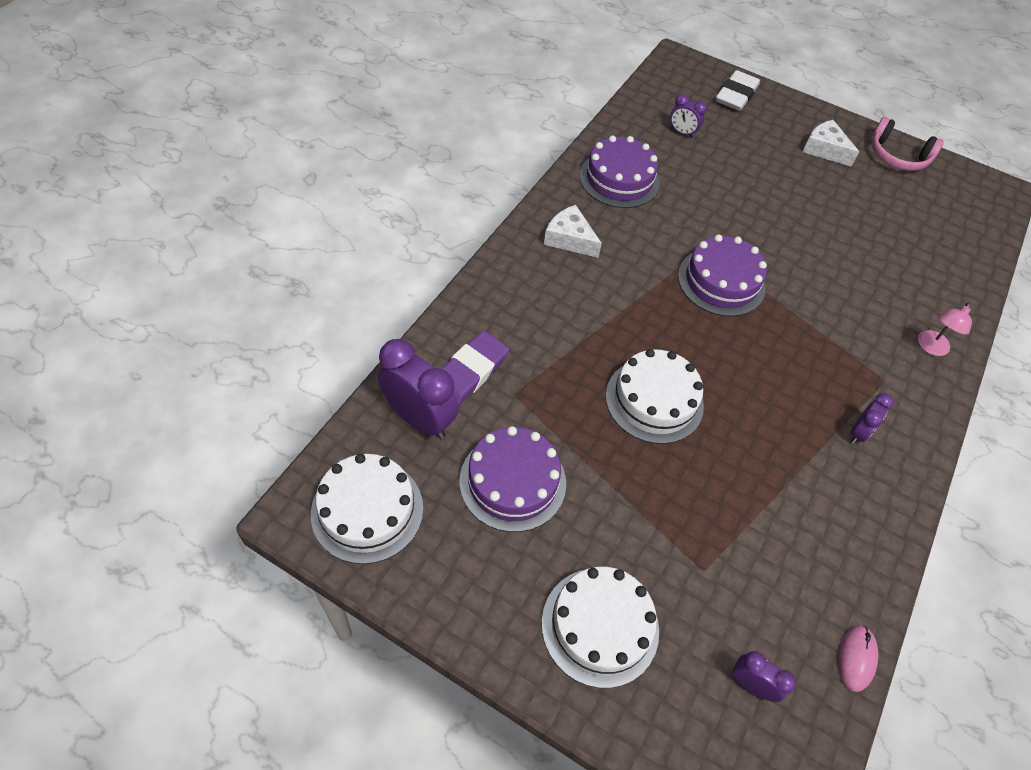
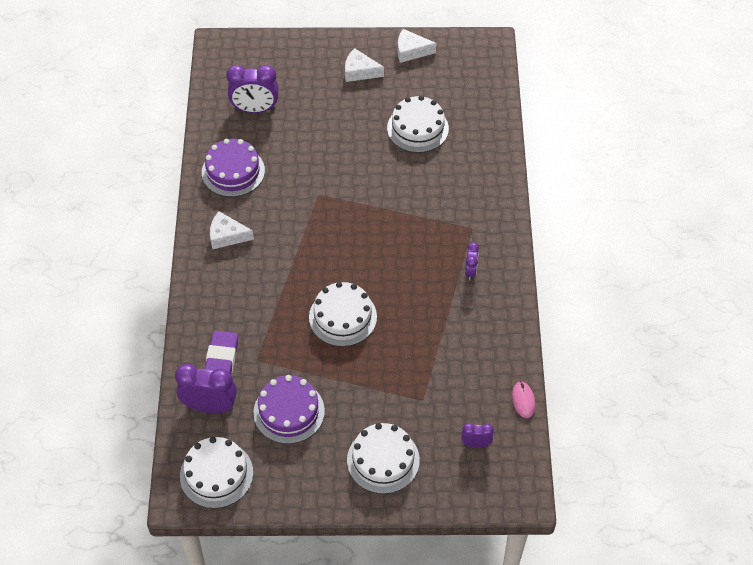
camera: 25 degrees left, 0 degrees up
(682, 133) = (255, 109): purple clock -> purple clock, size x1.89
(721, 281) = (341, 214): purple cake -> none
(736, 95) = (276, 55): white eraser -> none
(866, 235) = (417, 128): none -> white cake
(897, 156) = (411, 51): pink headphones -> white cheese
(930, 348) = (490, 191): pink lamp -> none

